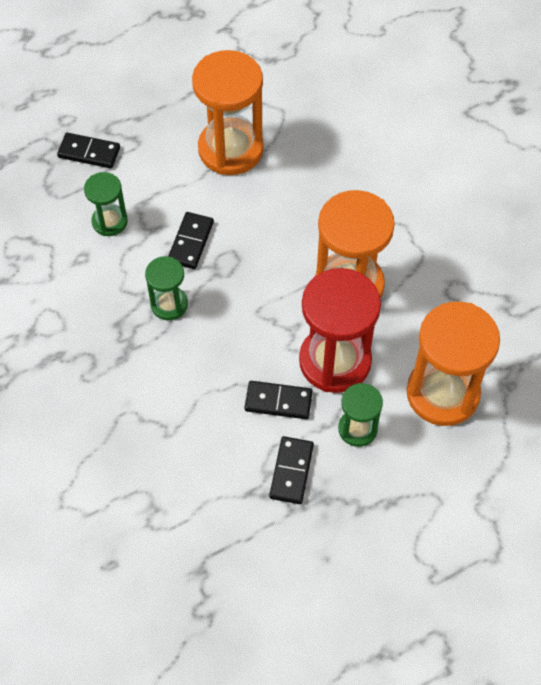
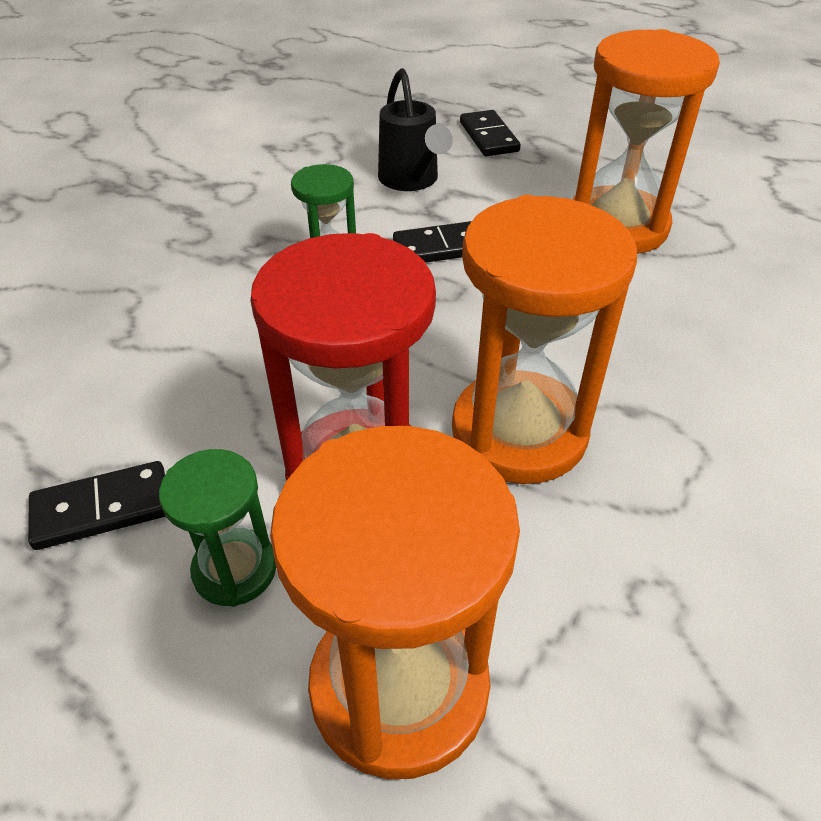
camera: 60 degrees right, 15 degrees down
(109, 221) = (411, 181): green hourglass -> black watering can
(278, 401) = (235, 436): black domino -> none

